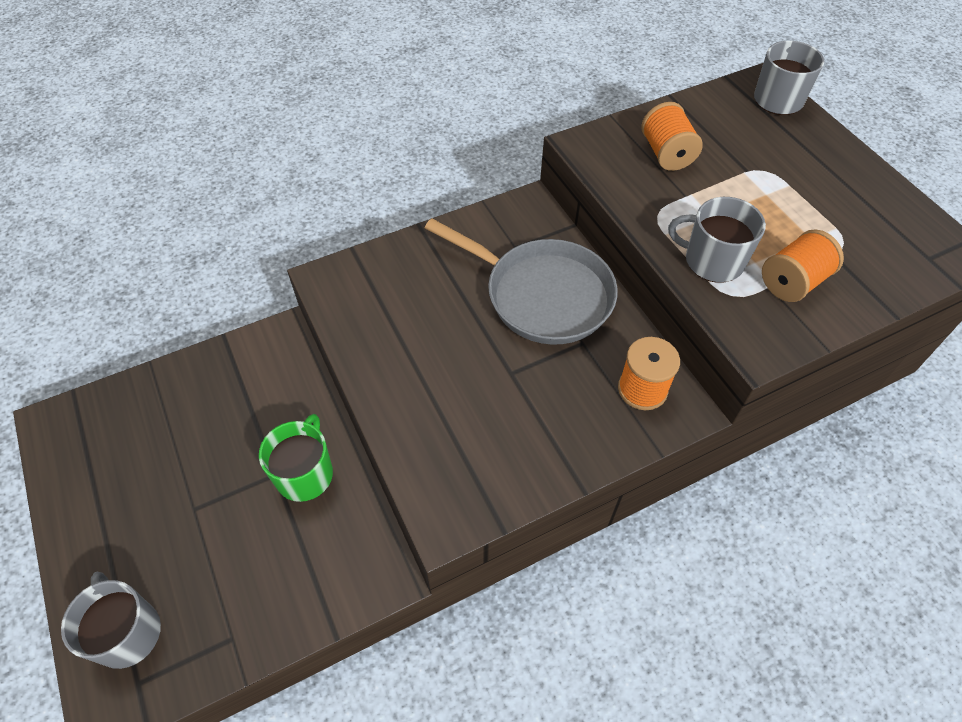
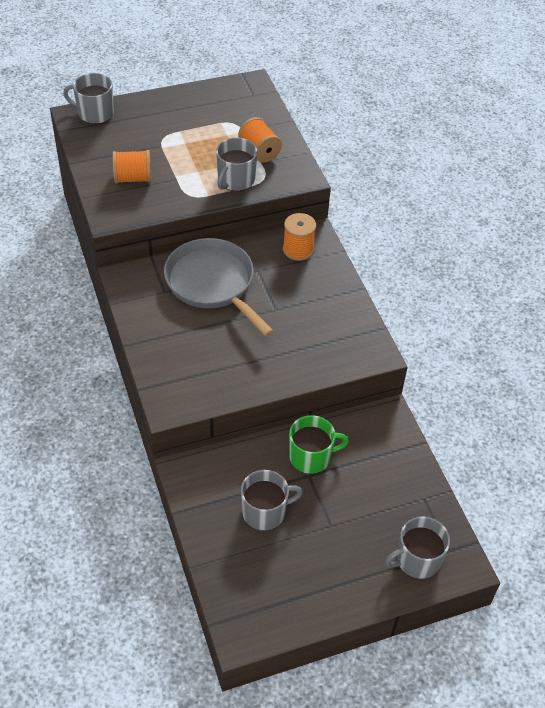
camera: 85 degrees left, 5 degrees down
(219, 428) = (265, 511): none -> grey mug
(305, 473) = (311, 457): green mug -> green mug turned 150 degrees clockwise
(541, 295) = (213, 284): grey pan -> grey pan turned 75 degrees counterclockwise

